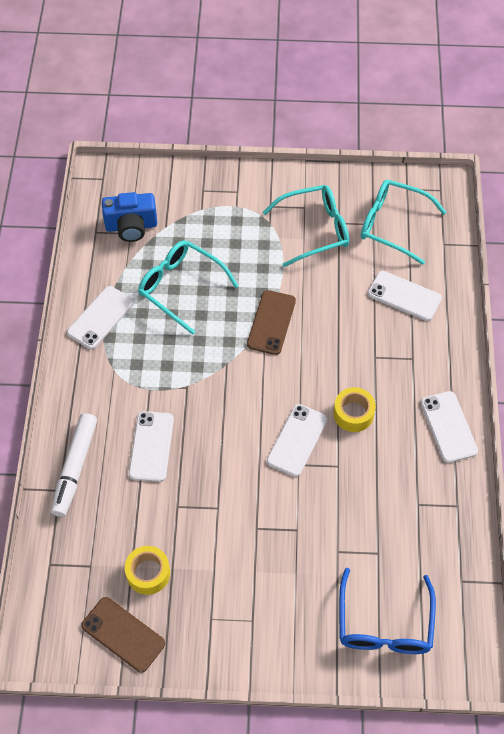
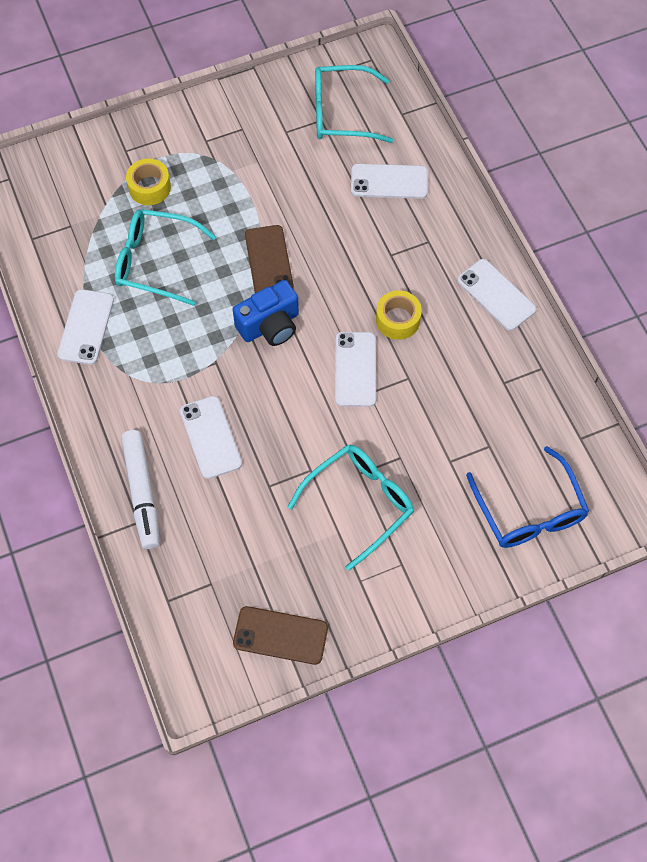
camera: 25 degrees left, 5 degrees up
(131, 226) = (68, 218): blue camera -> blue camera (270, 325)
(148, 573) = (274, 564): yellow tape -> yellow tape (149, 187)
(314, 229) = (264, 148): turquoise glasses -> turquoise glasses (359, 503)

